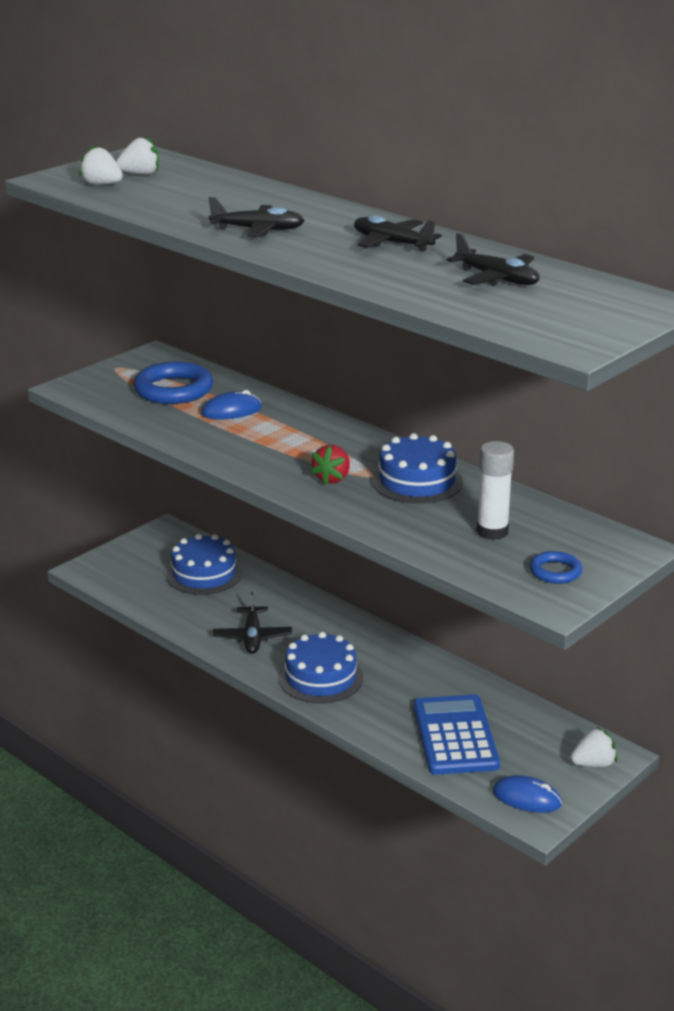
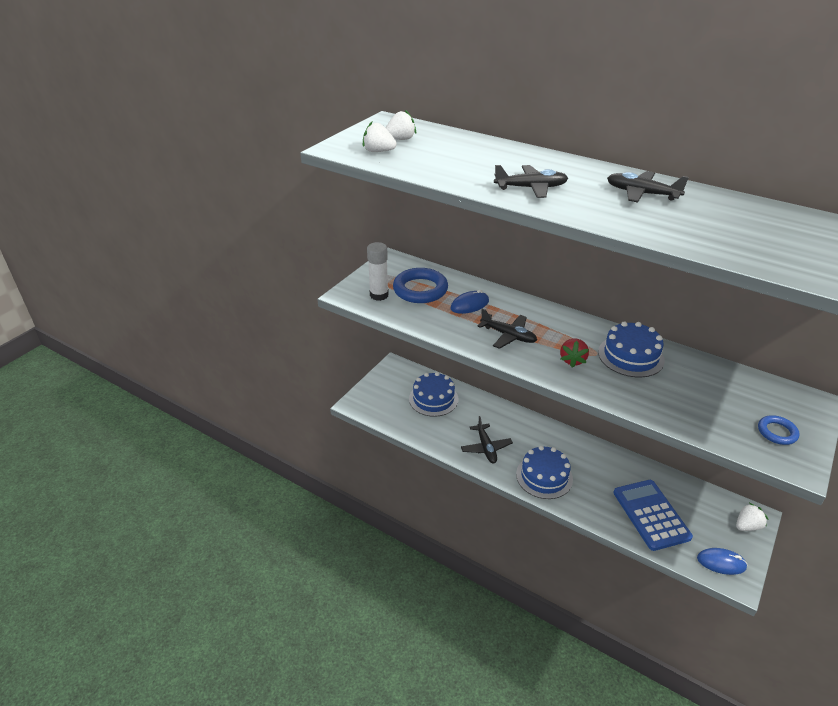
camera: 10 degrees left, 10 degrees up
(492, 531) = (710, 398): white glue stick -> white glue stick (379, 295)
(497, 279) = (753, 224): black plane -> black plane (508, 336)

